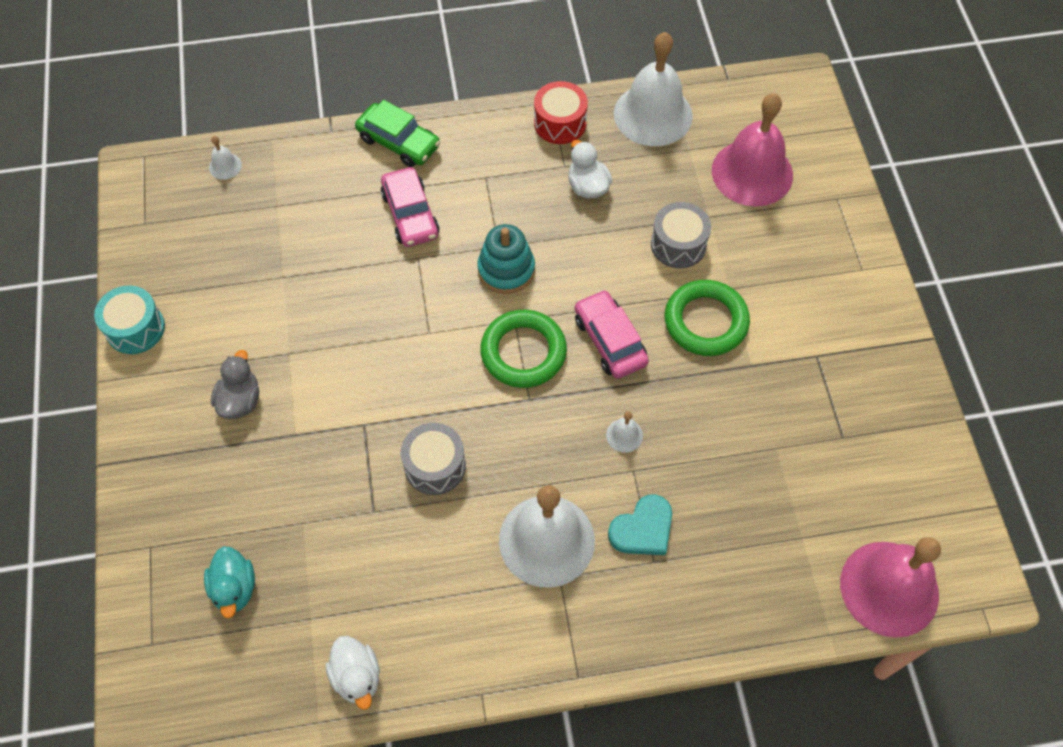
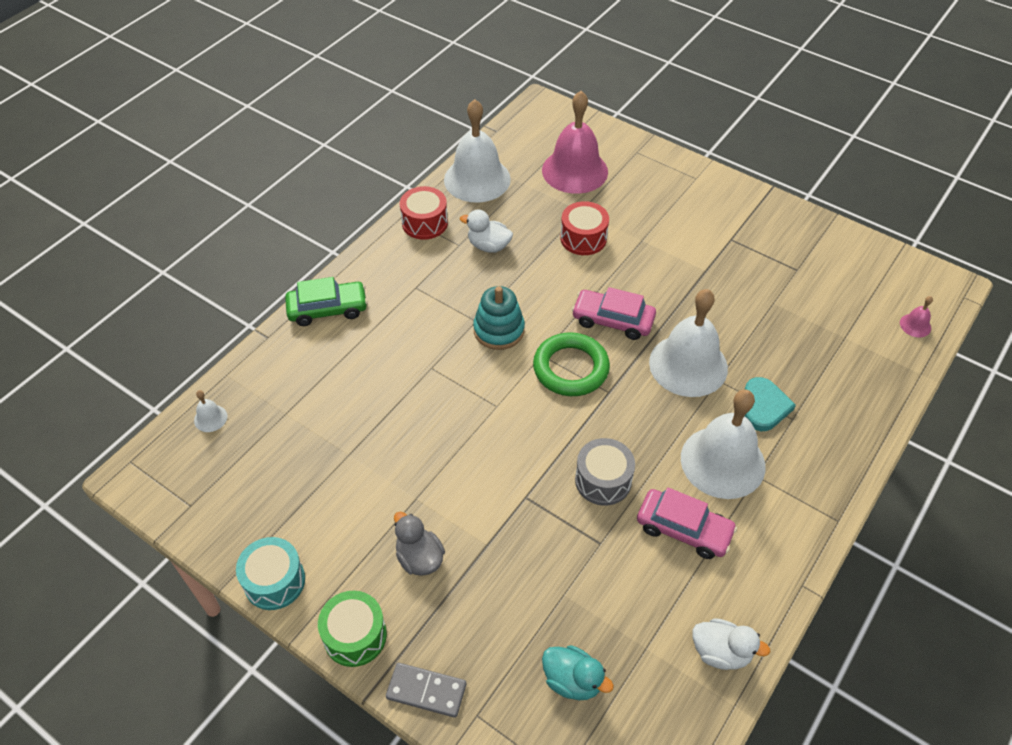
camera: 45 degrees left, 10 degrees down
(139, 498) = (426, 691): none -> grey domino
(140, 416) = (355, 636): none -> green drum
(410, 214) = (392, 346): pink car -> pink car (683, 529)
(624, 435) = (688, 365): white bell -> white bell, size x2.48
(678, 244) = (583, 238): grey drum -> red drum
(705, 321) = (651, 267): green ring -> none
(889, 588) = (915, 325): pink bell -> pink bell, size x0.40

